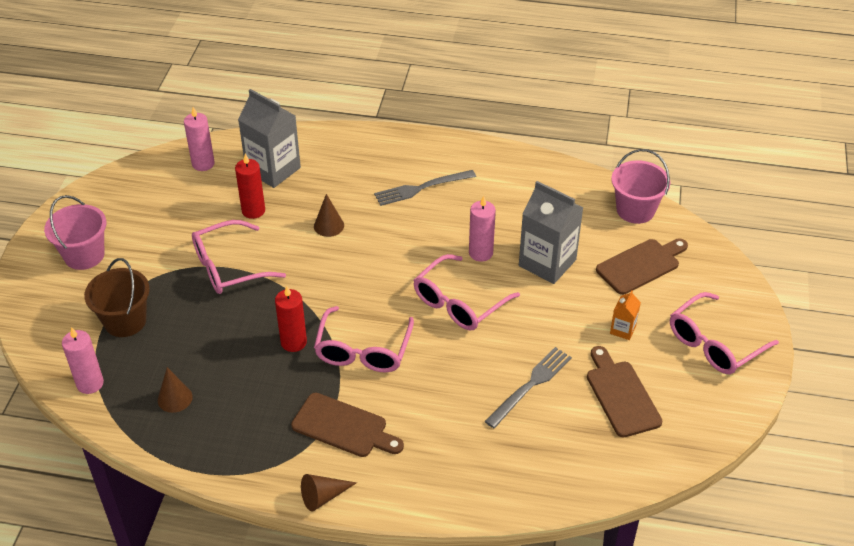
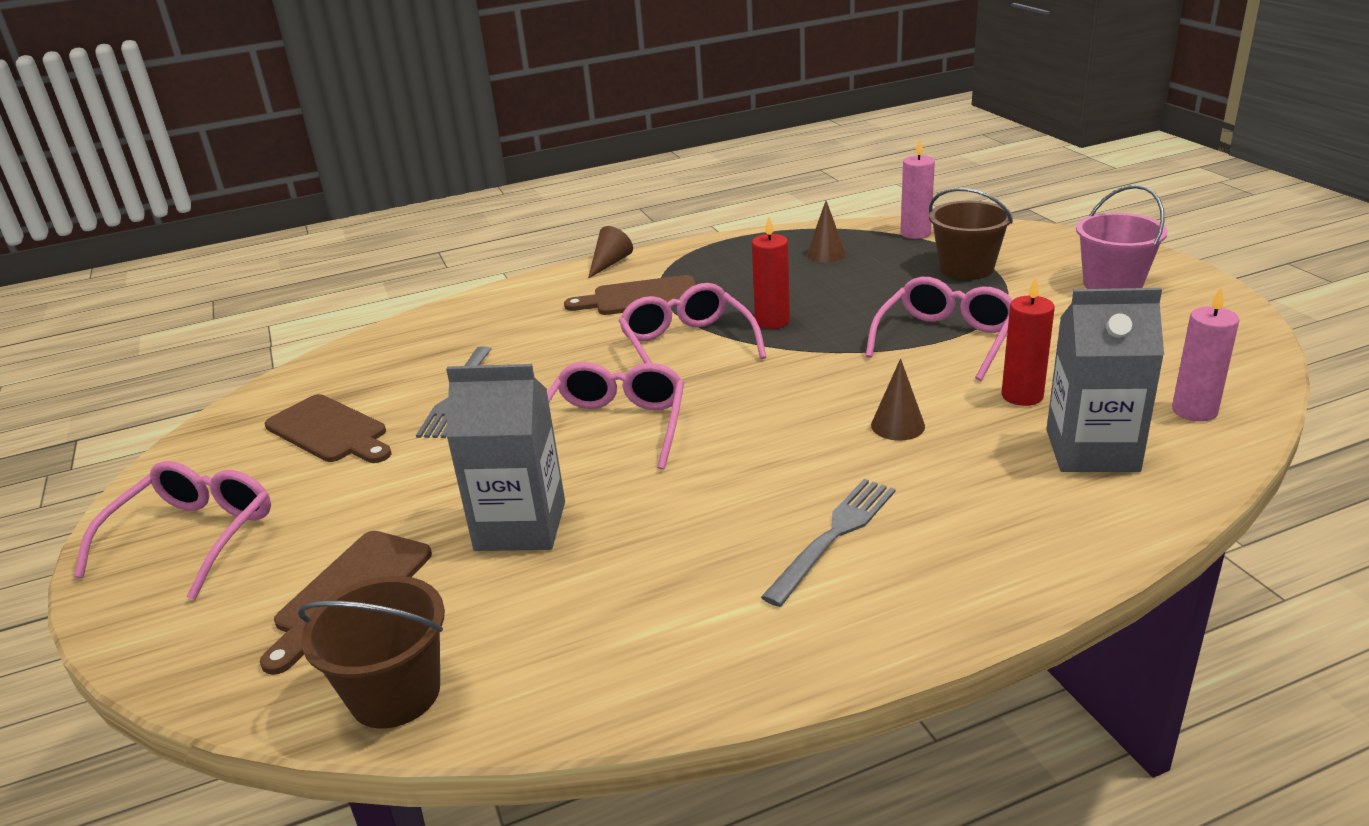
camera: 150 degrees right, 15 degrees down
(480, 253) = (638, 492): pink candle -> none
(623, 330) = (352, 495): orange carton -> none
(635, 210) = (395, 693): pink bucket -> brown bucket

